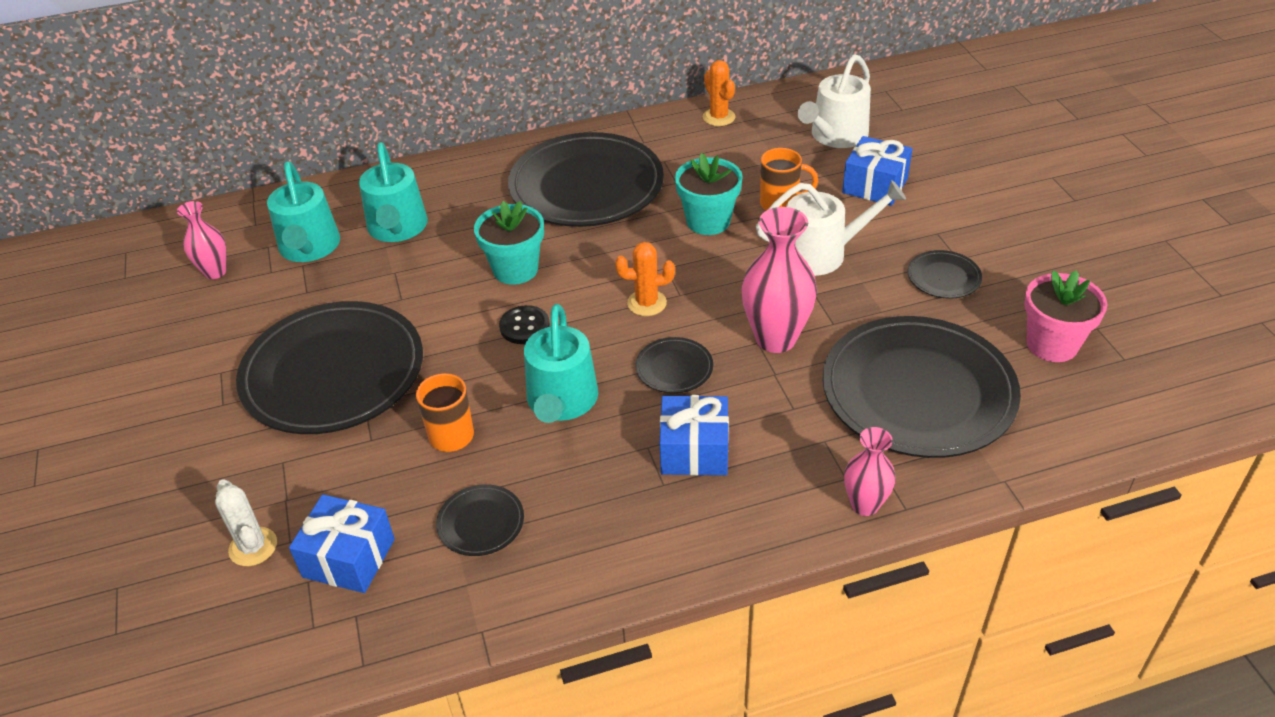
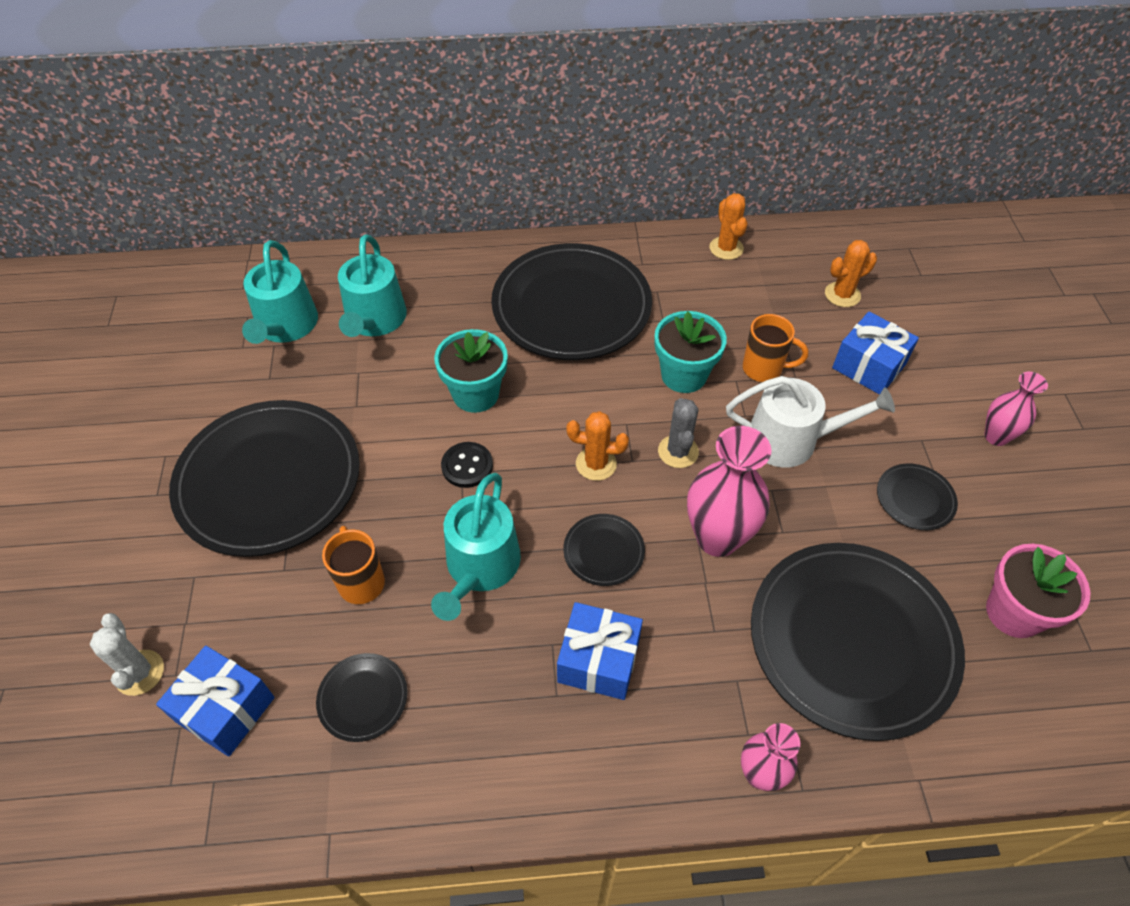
camera: 10 degrees right, 10 degrees up
(215, 272) = (191, 336): pink vase -> pink vase (996, 436)
(720, 280) = (678, 451): none -> grey cactus
(835, 136) = (842, 295): white watering can -> orange cactus

